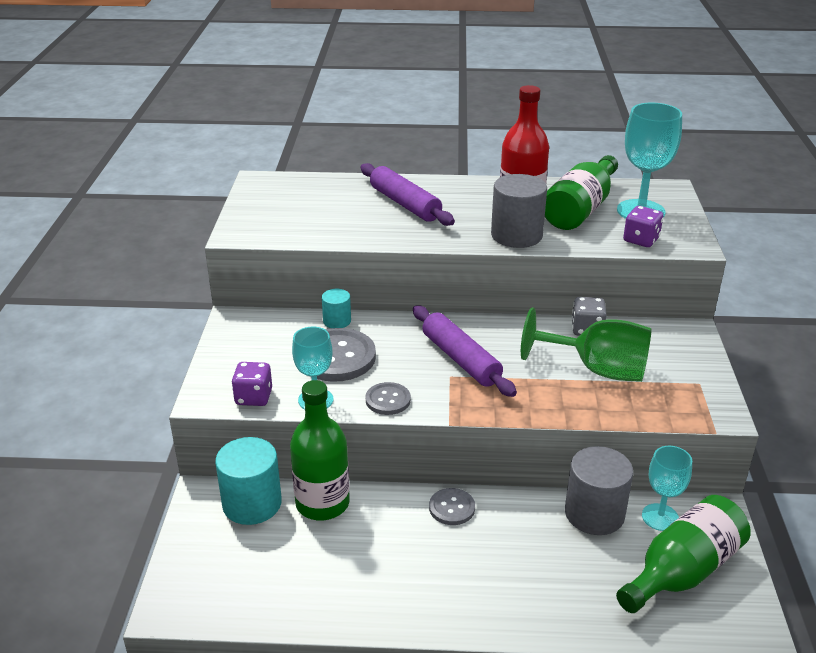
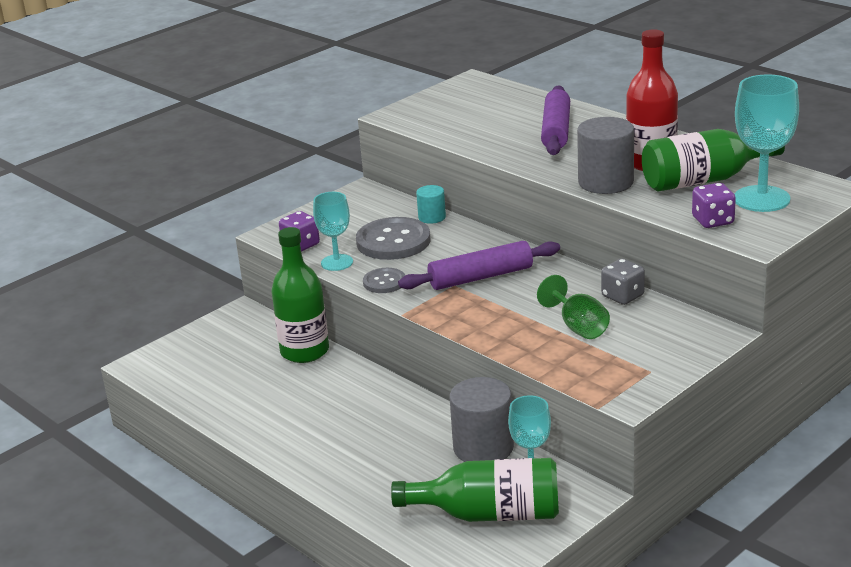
camera: 45 degrees right, 5 degrees down
(252, 503) = (262, 331): turquoise cylinder -> none
(452, 508) = (385, 394): grey button -> none
(461, 359) = (481, 277): purple rolling pin -> purple rolling pin turned 60 degrees clockwise
(598, 370) = (578, 327): green goblet -> green goblet, size x0.63

